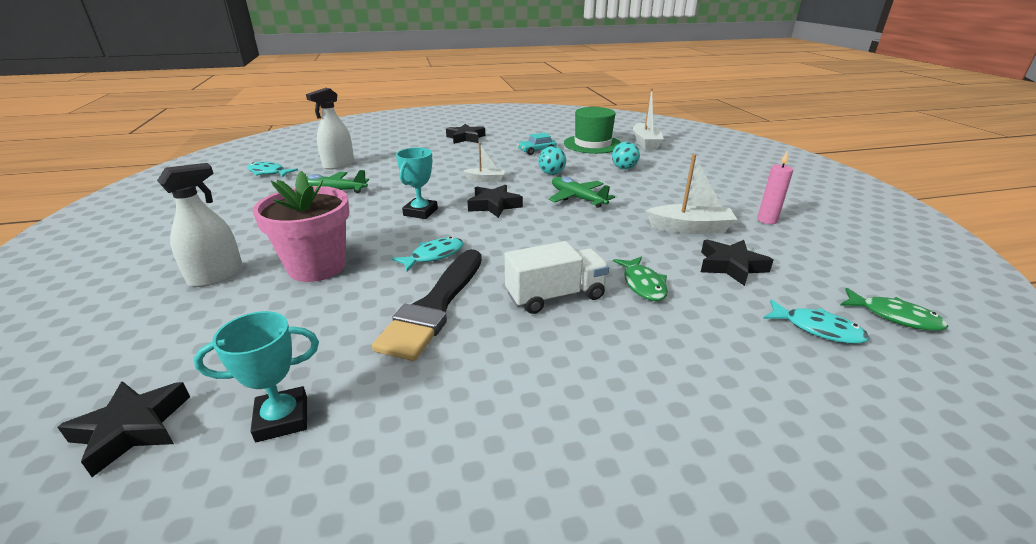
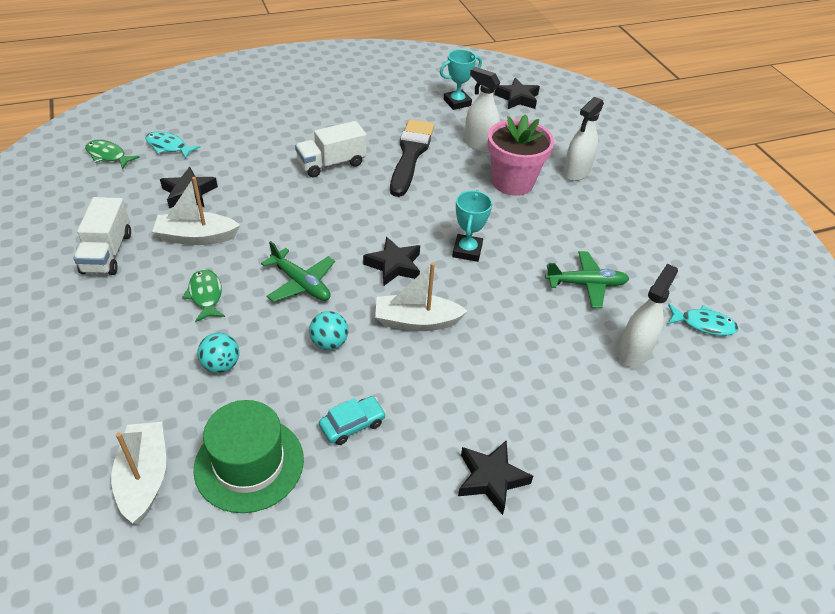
camera: 170 degrees right, 15 degrees up
(316, 319) = (479, 145): none -> white spray bottle
(434, 256) = (429, 195): turquoise fish -> none
(485, 179) = (416, 321): white boat -> white boat, size x1.65
(643, 284) = (267, 174): green fish -> green fish (205, 295)
(767, 220) = (107, 253): pink candle -> white truck

